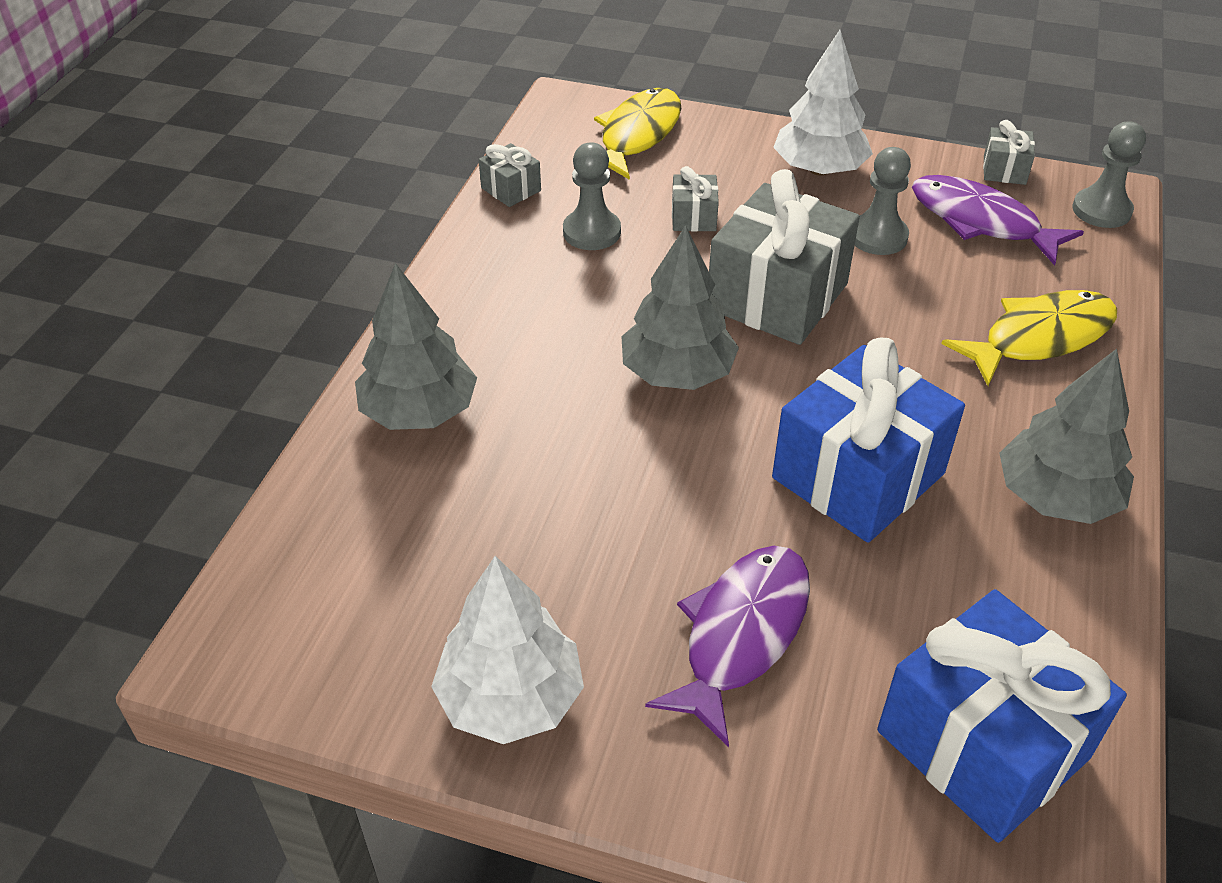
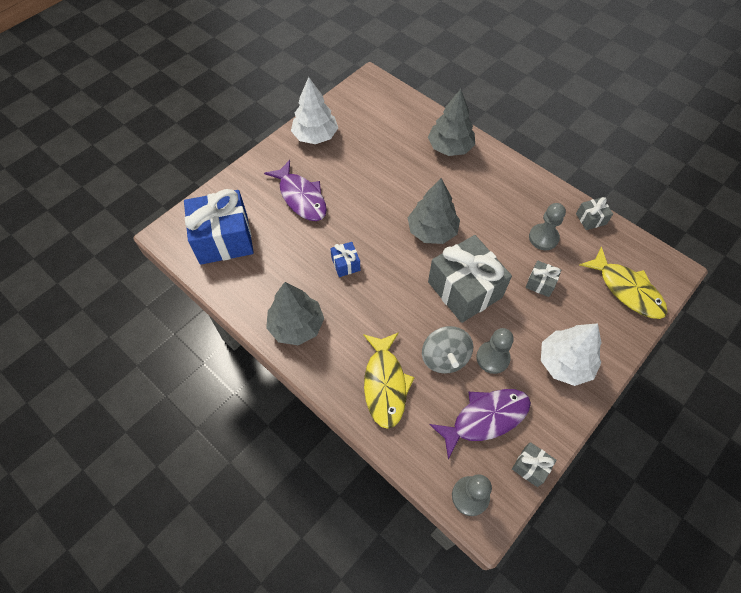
camera: 115 degrees right, 15 degrees up
(858, 476) = (345, 264): blue gift -> blue gift, size x0.45
(927, 286) = (444, 357): none -> grey spinning top

